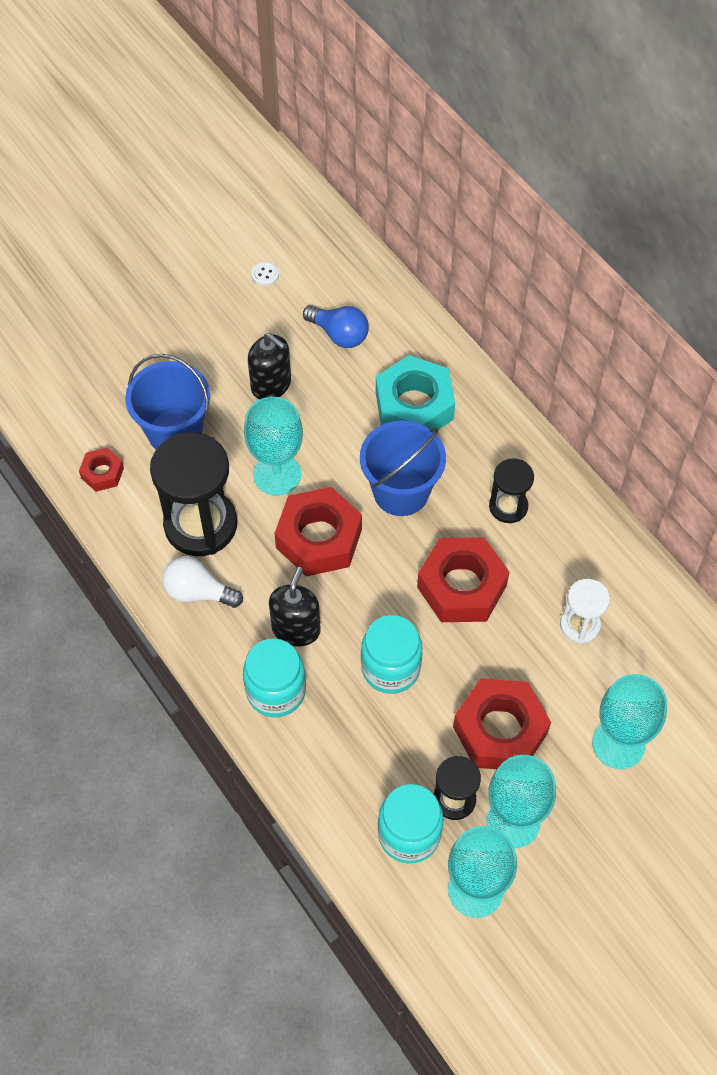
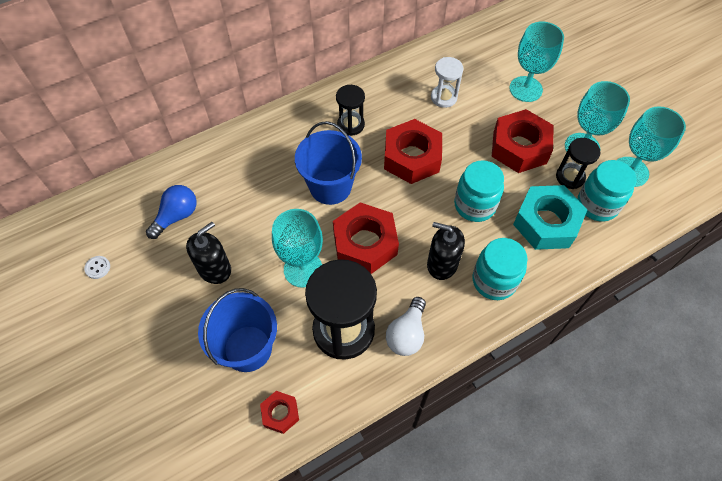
camera: 85 degrees left, 0 degrees up
(414, 406) = (256, 172): turquoise nut -> turquoise nut (546, 223)

